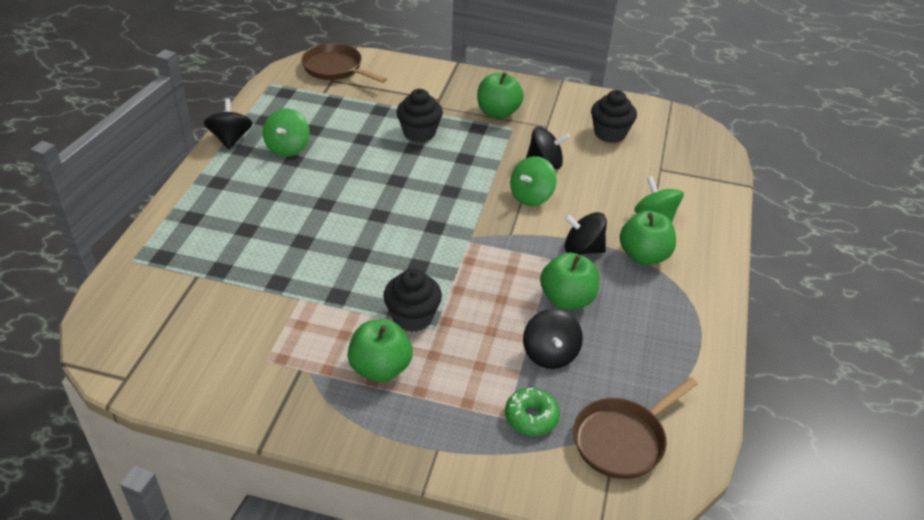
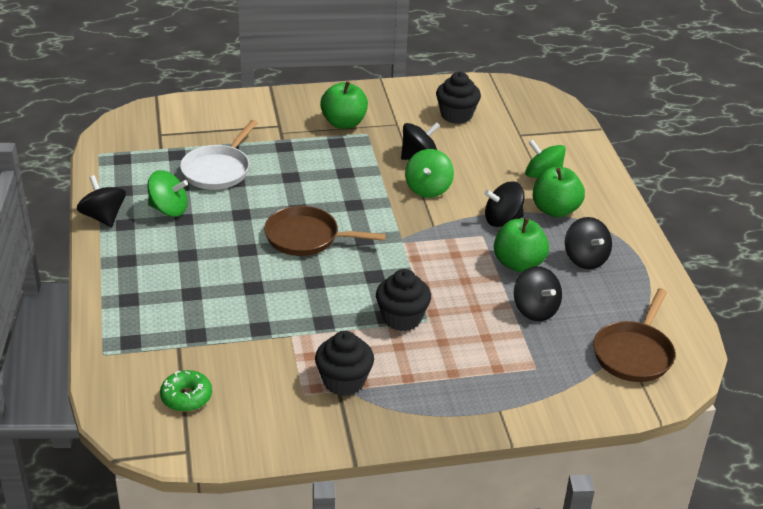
camera: 25 degrees left, 5 degrees down
(288, 147) = (169, 209): green spinning top -> green spinning top turned 60 degrees counterclockwise
(335, 68) = (154, 122): brown pan -> brown pan (307, 237)
(356, 124) = (218, 170): none -> white pan
(380, 368) = (406, 366): green apple -> none
(419, 133) = (285, 161): black cupcake -> black cupcake (344, 381)
(531, 417) = (554, 361): green donut -> green donut (186, 397)
(640, 317) = (585, 259): none -> black spinning top

